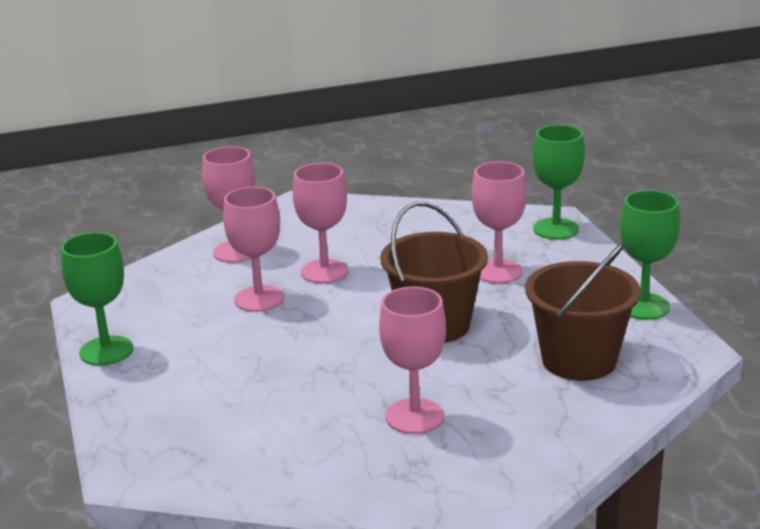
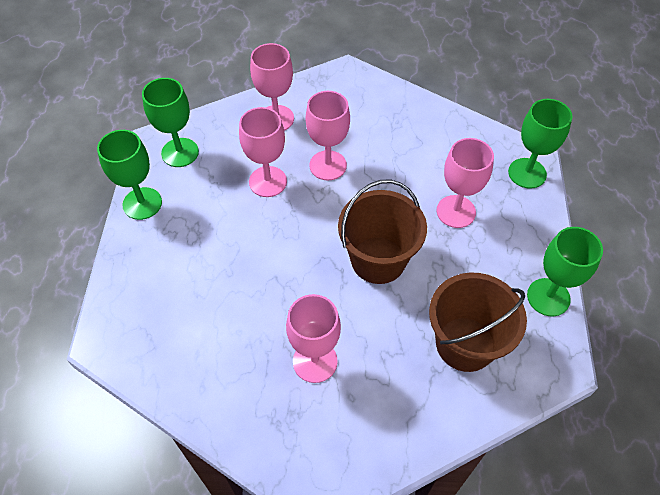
camera: 20 degrees right, 30 degrees up
(129, 302) = (180, 152): none -> green goblet

